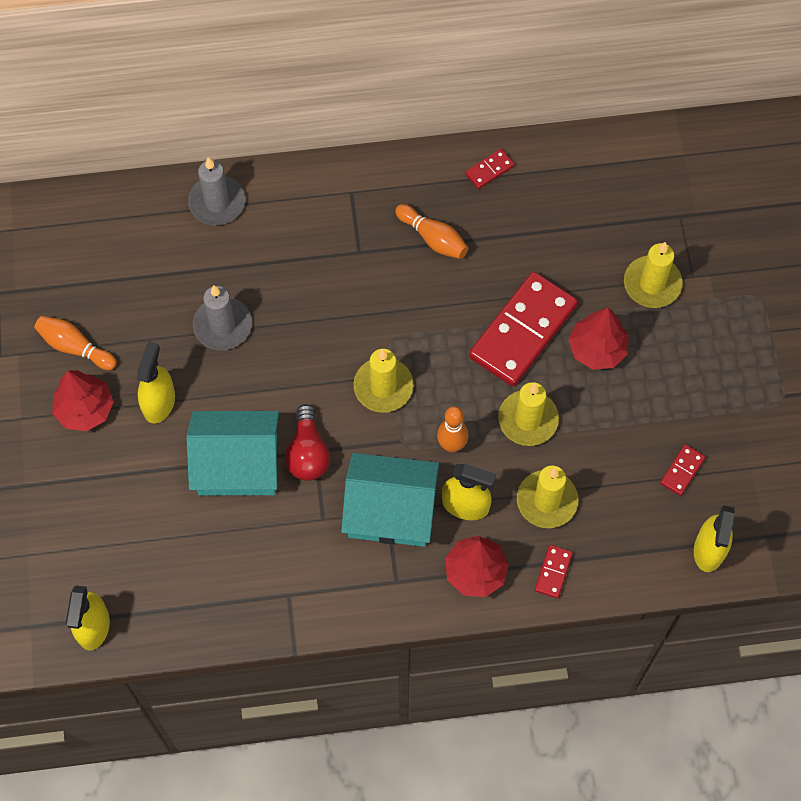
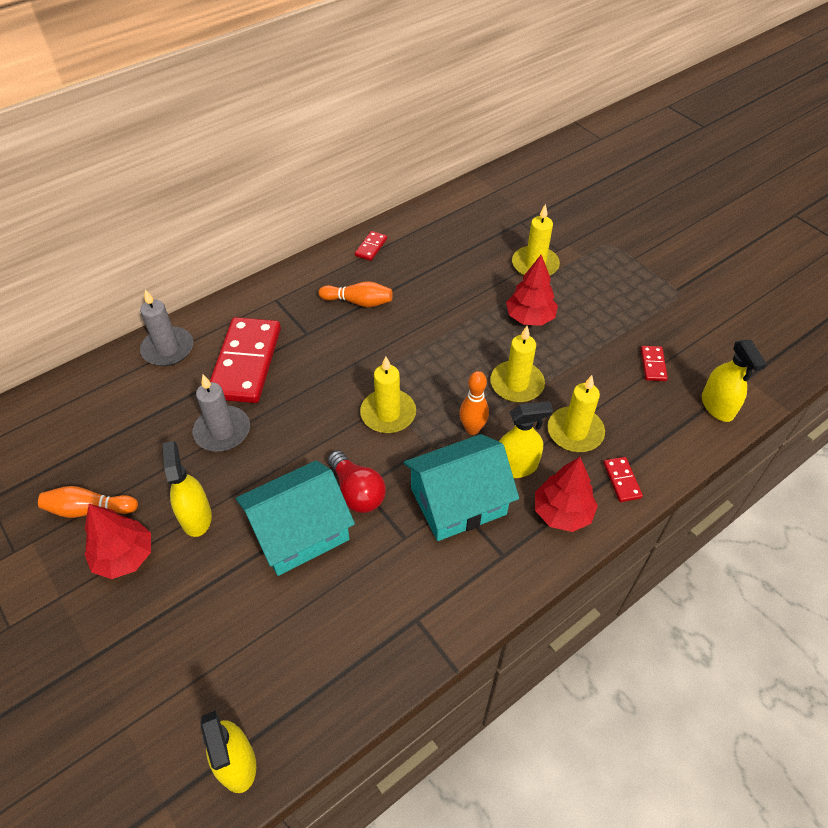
camera: 30 degrees left, 15 degrees down
(523, 331) = (468, 330): red domino -> red domino (246, 363)

